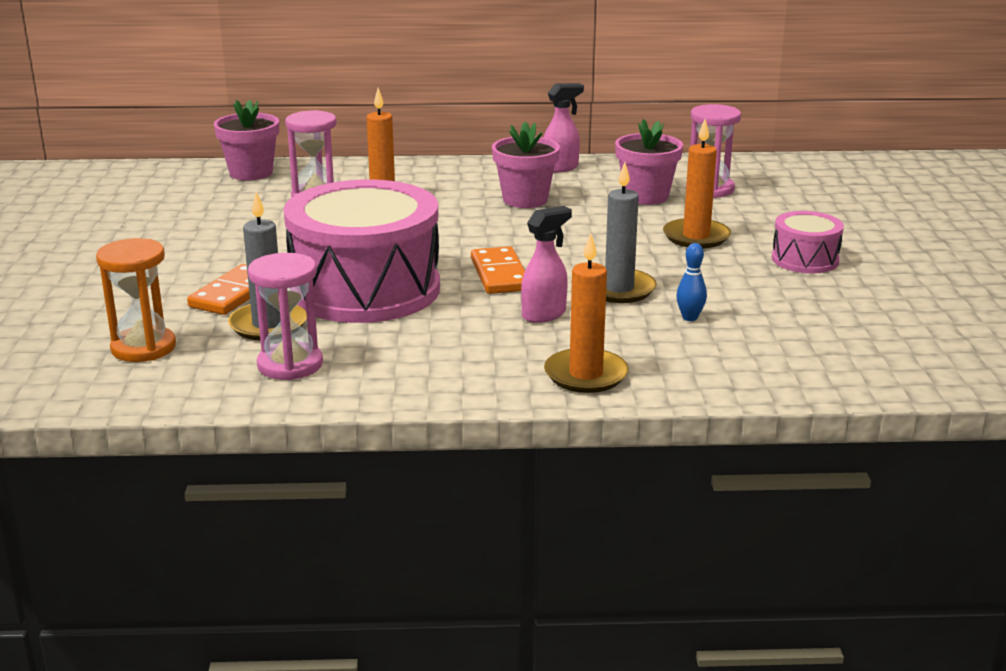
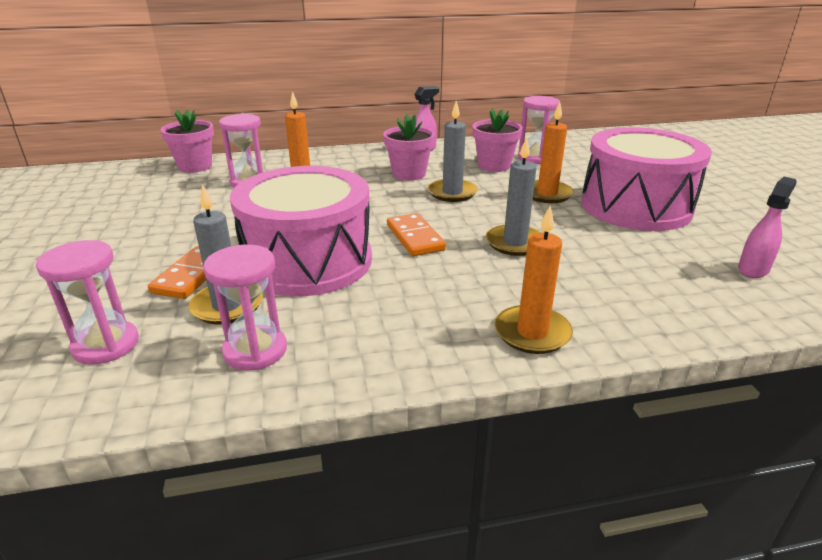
camera: 10 degrees left, 5 degrees up
(143, 348) = (106, 345): orange hourglass -> pink hourglass
(544, 314) = (467, 272): pink spray bottle -> pink spray bottle (753, 269)
(571, 227) = (452, 193): none -> grey candle
(690, 318) = (584, 264): blue bowling pin -> none
(805, 259) = (635, 206): pink drum -> pink drum, size x2.15

